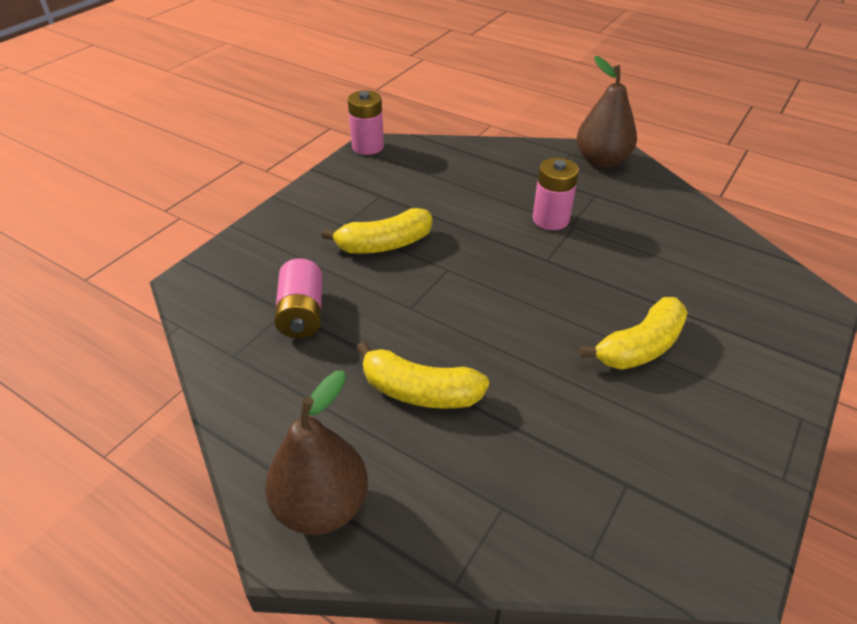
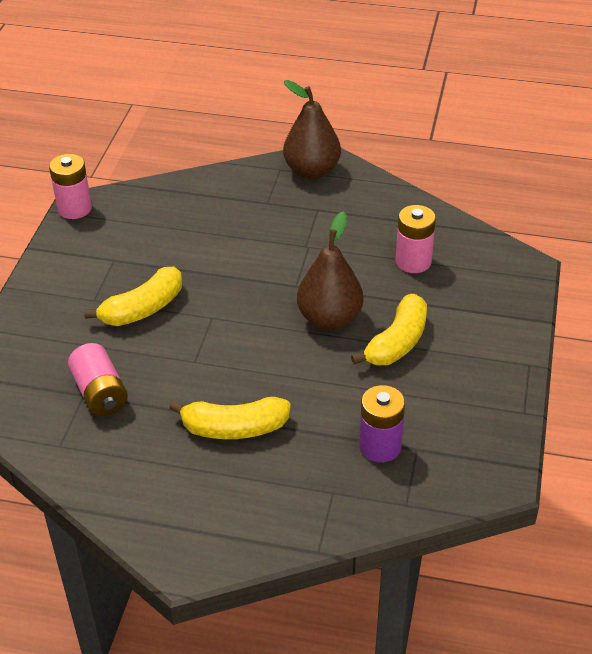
camera: 20 degrees left, 0 degrees up
(322, 505) = (197, 533): brown pear -> brown pear (329, 318)
(550, 219) = (285, 245): pink battery -> pink battery (413, 261)
(581, 466) = (380, 446): none -> purple battery

